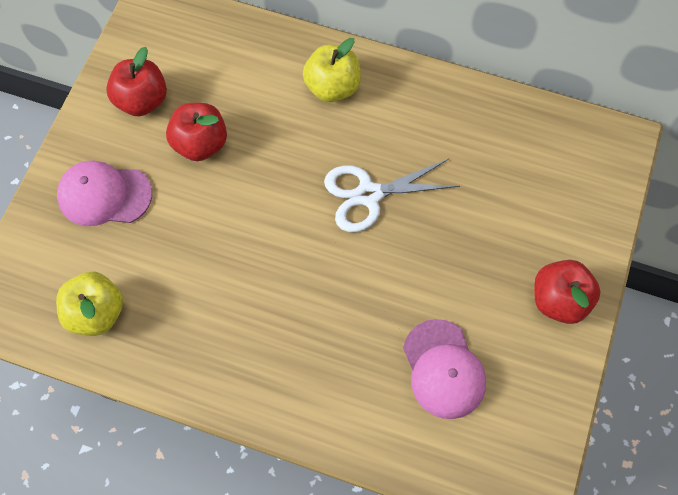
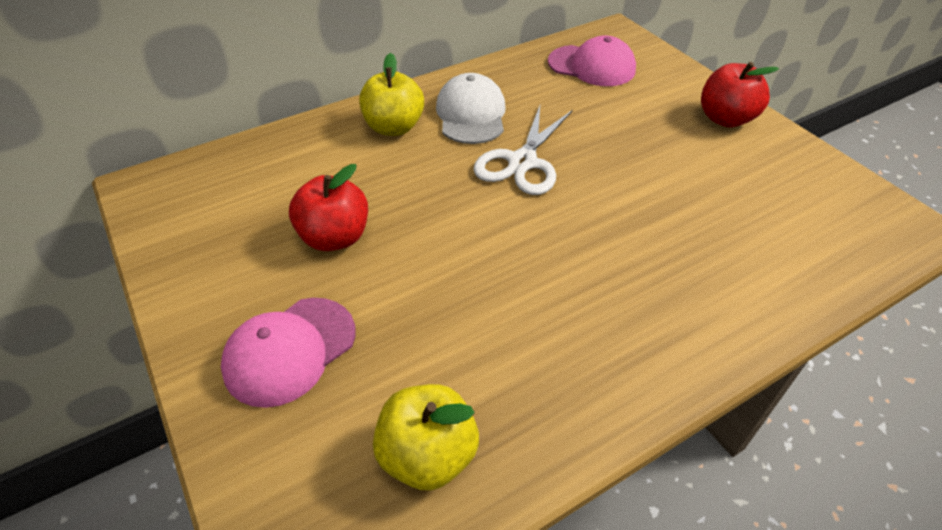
camera: 50 degrees left, 20 degrees down
(142, 100) = (228, 252): red apple -> none
(393, 122) = (471, 114): none -> white cap
(443, 369) = (742, 210): pink cap -> pink cap (592, 66)

